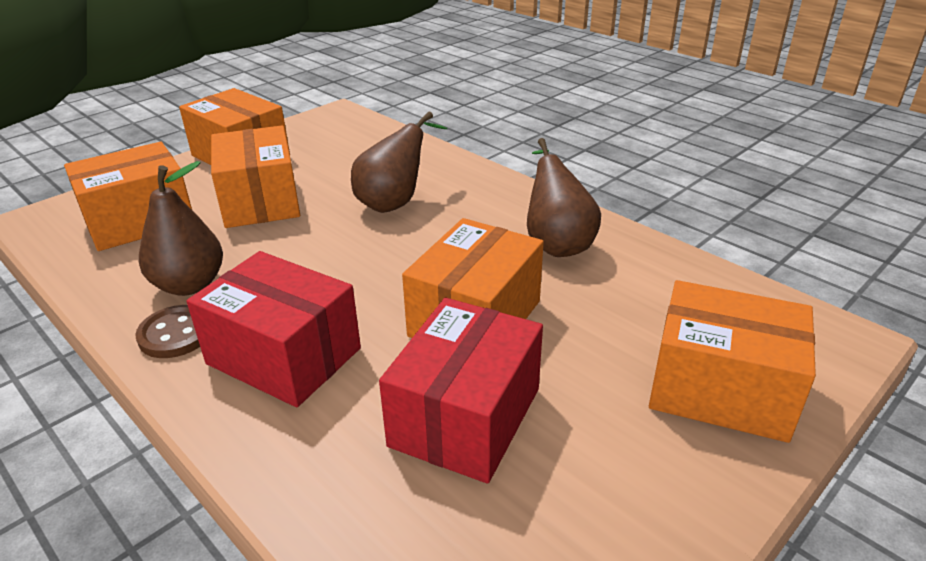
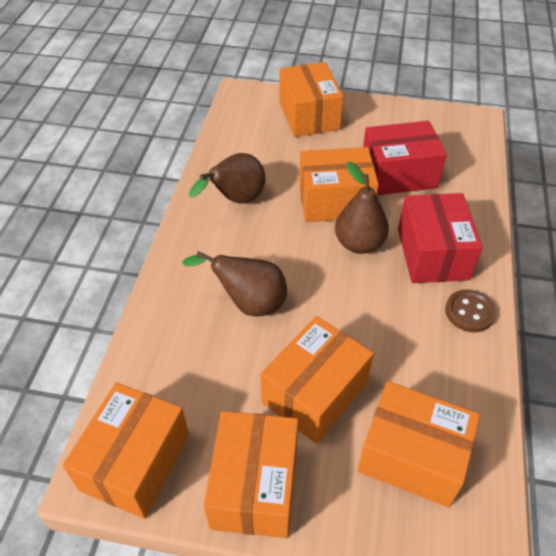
camera: 125 degrees left, 15 degrees up
(189, 285) = (434, 345): brown pear -> brown pear (359, 244)
(327, 125) = (135, 462): none -> orange box

